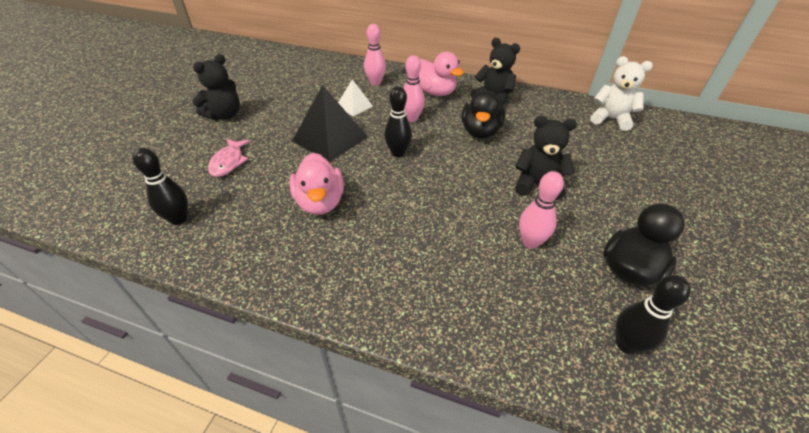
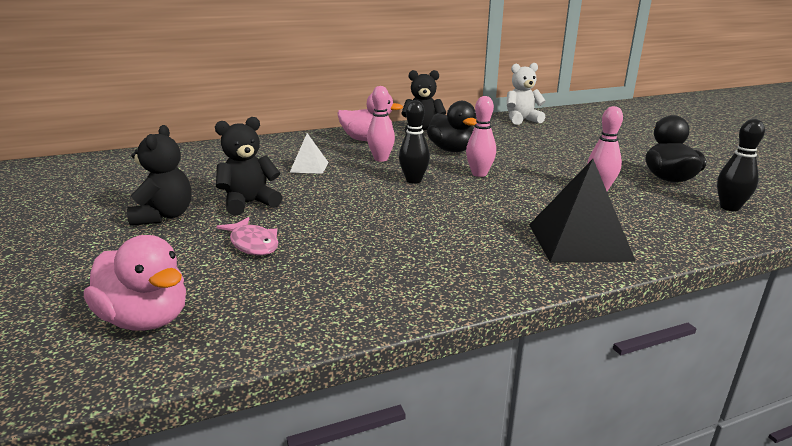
camera: 40 degrees left, 20 degrees down
(178, 219) = (287, 302): black bowling pin -> none
(320, 202) = (412, 230): pink duck -> pink duck (146, 319)
(330, 139) = (331, 193): black pyramid -> black pyramid (578, 242)
(375, 83) = (297, 148): pink bowling pin -> pink bowling pin (479, 174)
(537, 184) = (545, 162): black teddy bear -> black teddy bear (249, 203)

